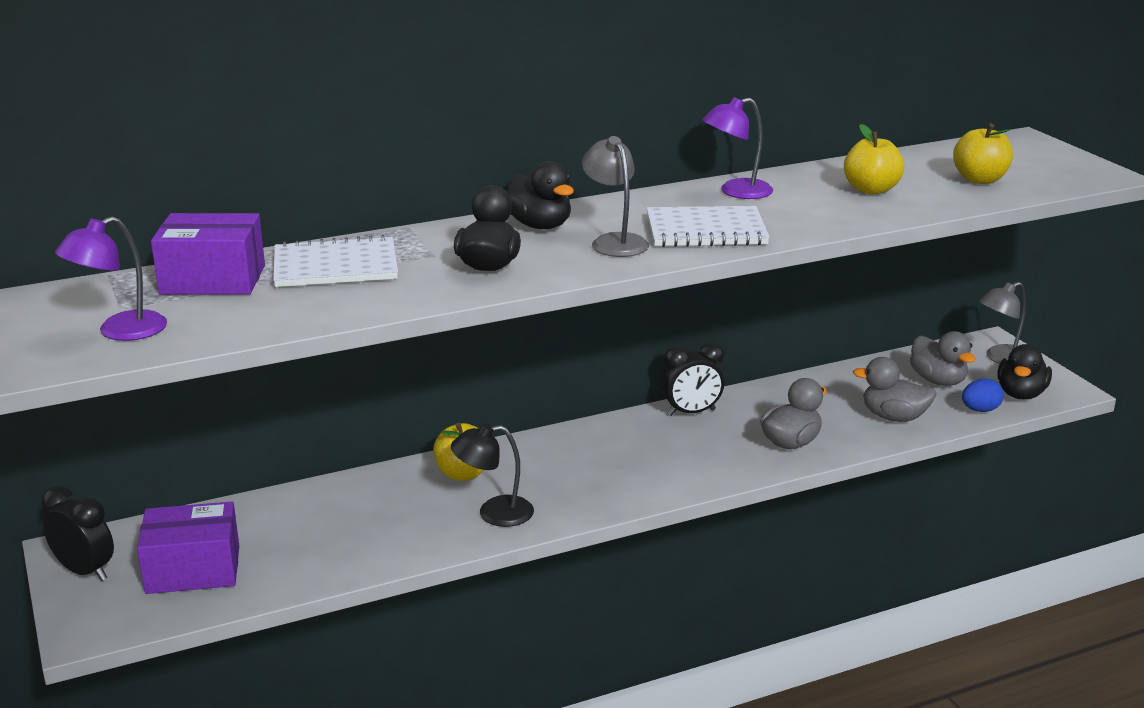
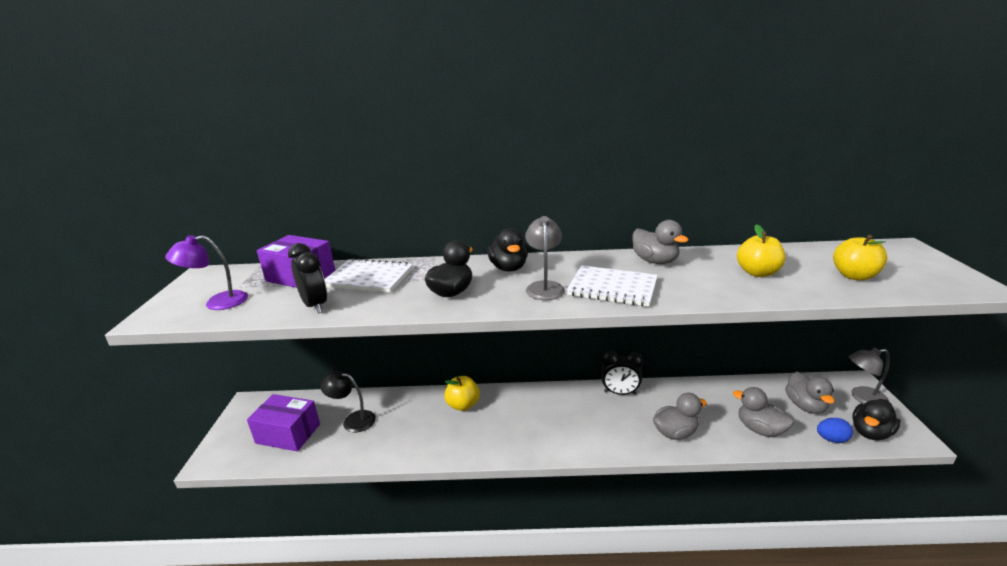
camera: 25 degrees right, 0 degrees up
(85, 571) = (243, 419): black clock -> black clock (315, 306)
(494, 513) = (461, 439): black lamp -> black lamp (353, 420)
(736, 192) = (655, 261): purple lamp -> grey duck

